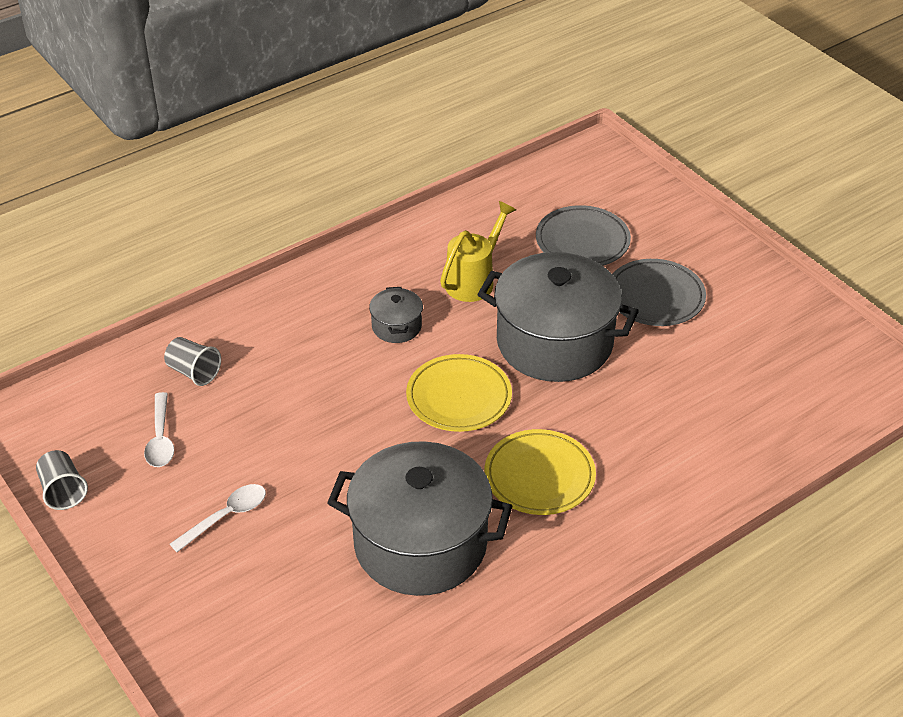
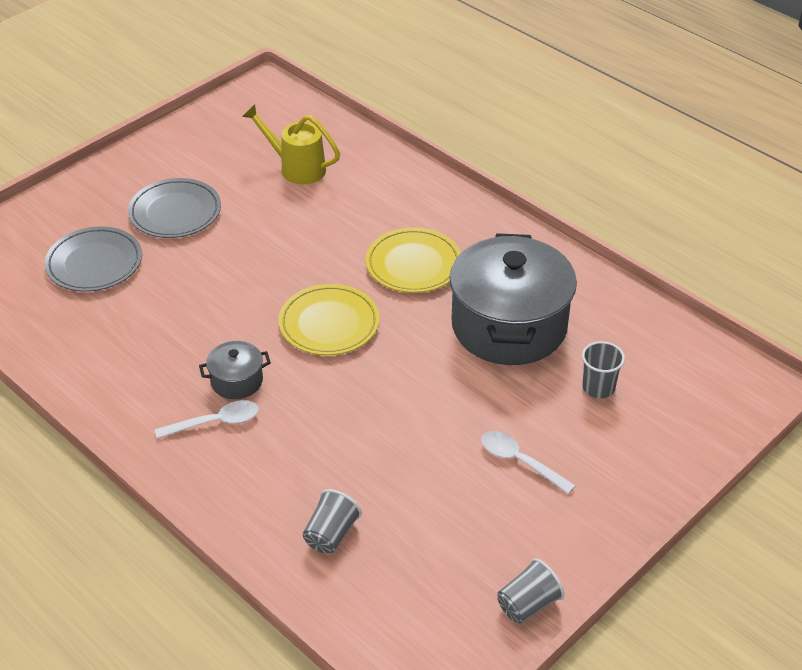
camera: 100 degrees left, 0 degrees up
(160, 438) = (434, 539): white spoon -> white spoon (215, 422)
(304, 605) = (598, 388): none -> grey cup
(474, 280) = (159, 333): yellow watering can -> yellow watering can (296, 168)
(554, 343) = (245, 270): grey pot -> none

